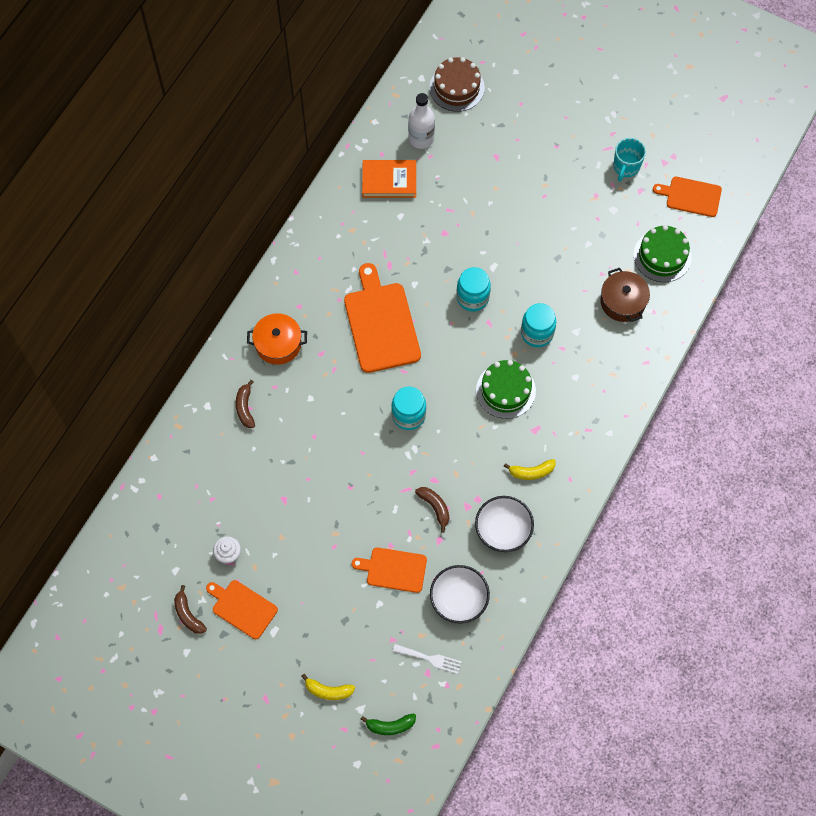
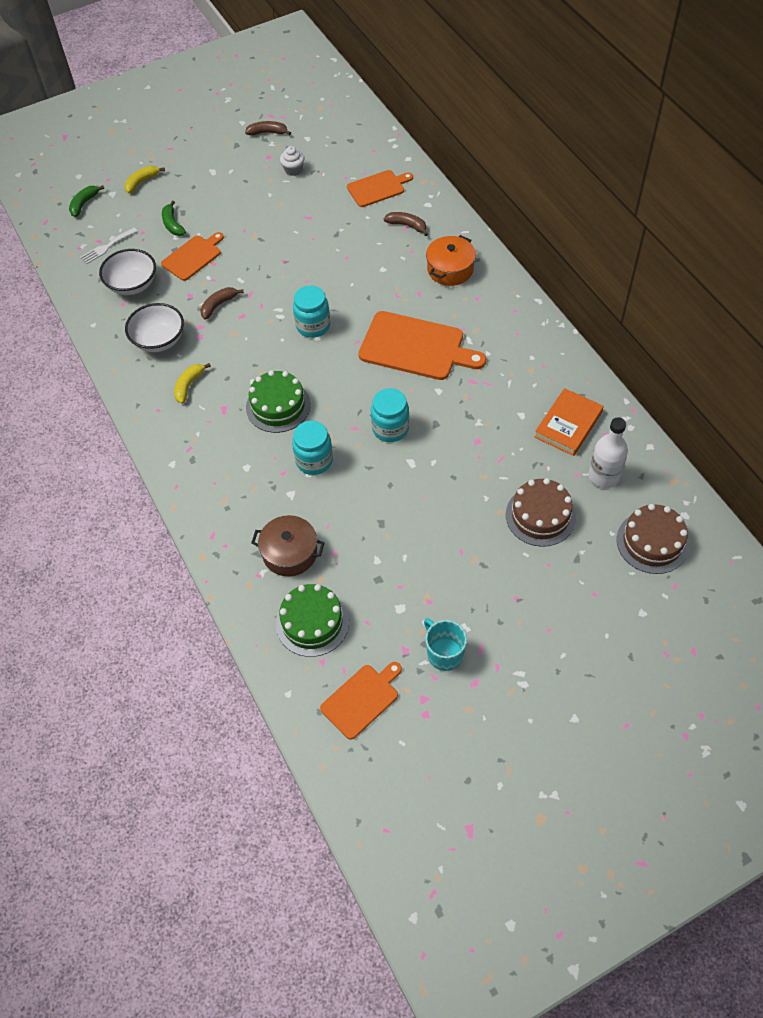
camera: 125 degrees right, 10 degrees down
(242, 608) = (245, 161): orange cutting board -> orange cutting board (378, 188)
(365, 618) = (173, 224): none -> green banana
(435, 507) = (218, 305): brown banana -> brown banana turned 135 degrees clockwise
(481, 162) = (540, 516): none -> brown cake

